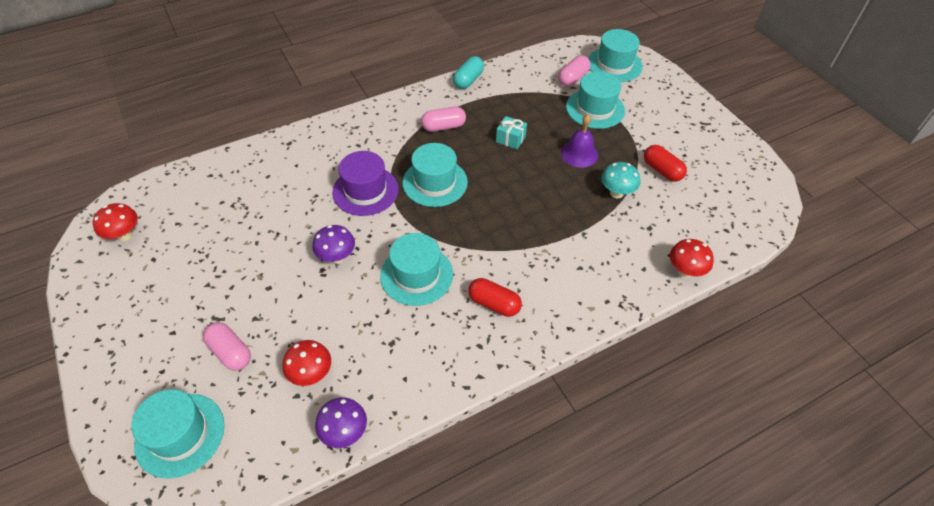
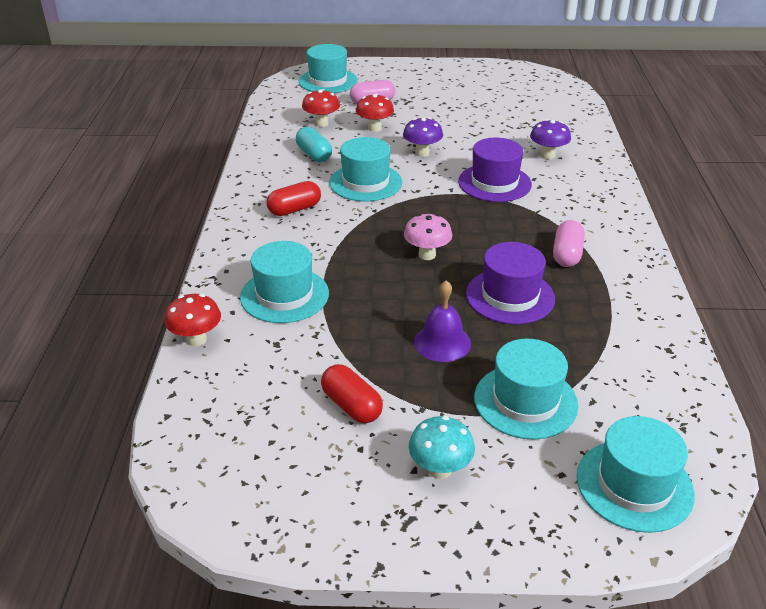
camera: 120 degrees right, 15 degrees down
(125, 235) = (524, 82): red mushroom -> red mushroom (375, 128)
(344, 432) = (264, 126): purple mushroom -> purple mushroom (547, 155)
(435, 182) = (475, 223): turquoise hat -> turquoise hat (284, 295)
(468, 80) = (658, 303): turquoise capsule -> turquoise capsule (314, 155)
(496, 193) = (427, 255): none -> pink mushroom
(510, 139) = (510, 296): turquoise gift -> purple hat
(573, 78) = (616, 411): pink capsule -> none
(616, 193) = (350, 343): turquoise mushroom -> turquoise mushroom (440, 469)
(662, 170) = (351, 406): red capsule -> red capsule turned 60 degrees clockwise

